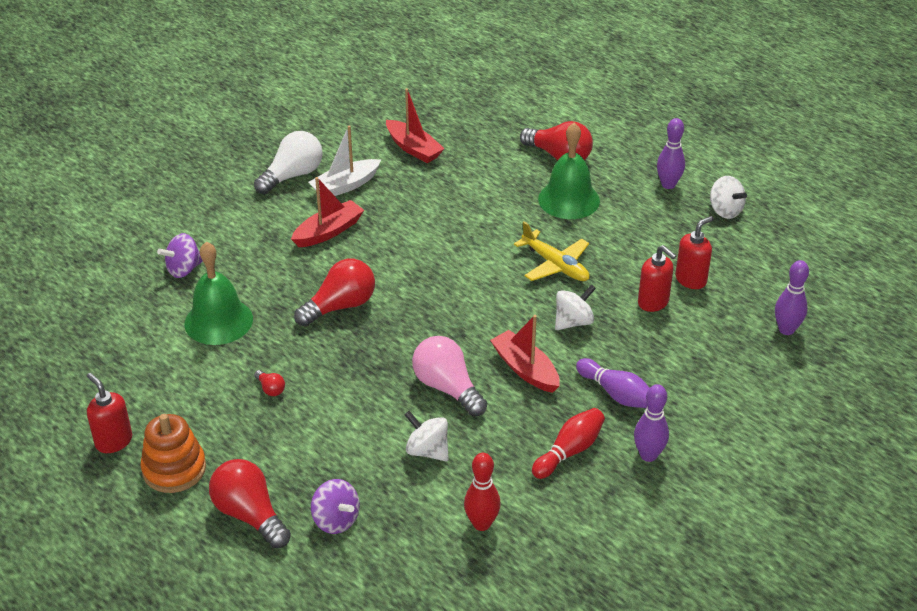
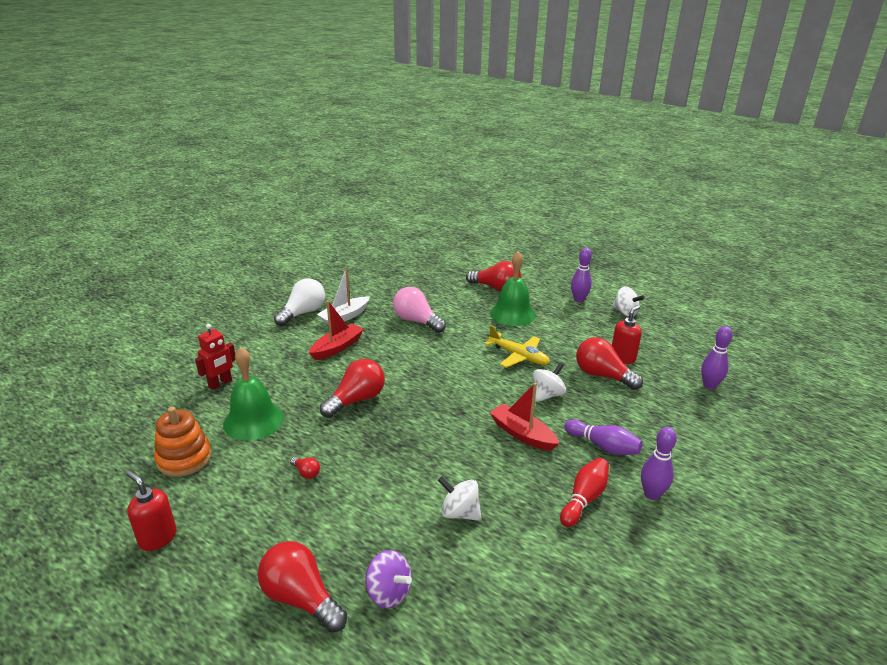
camera: 10 degrees left, 10 degrees down
(174, 469) = (220, 559): orange stacking toy -> orange stacking toy (184, 458)
(183, 269) = (220, 384): purple spinning top -> red robot
(413, 149) = (390, 291): red boat -> none
(447, 388) = (462, 455): pink light bulb -> pink light bulb (416, 321)
(481, 524) = (530, 578): red bowling pin -> none
(653, 302) = (602, 375): red soap dispenser -> red light bulb

